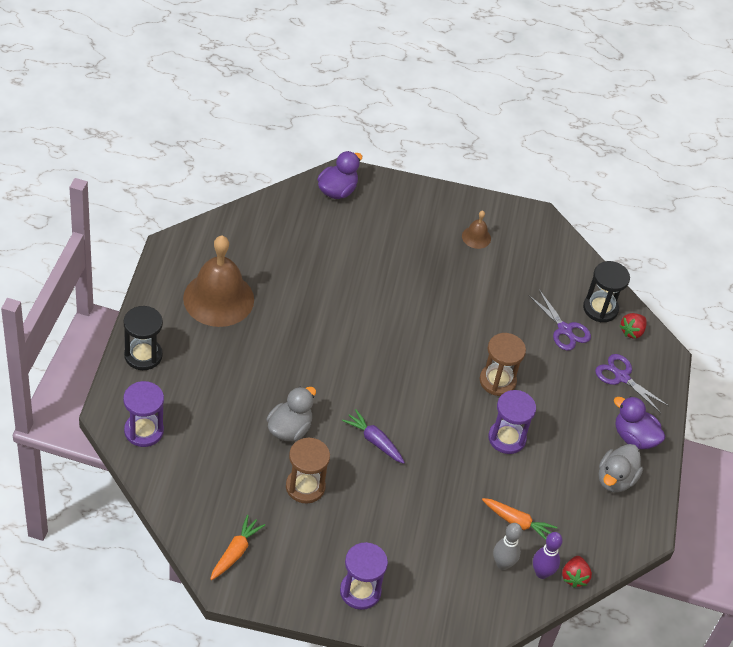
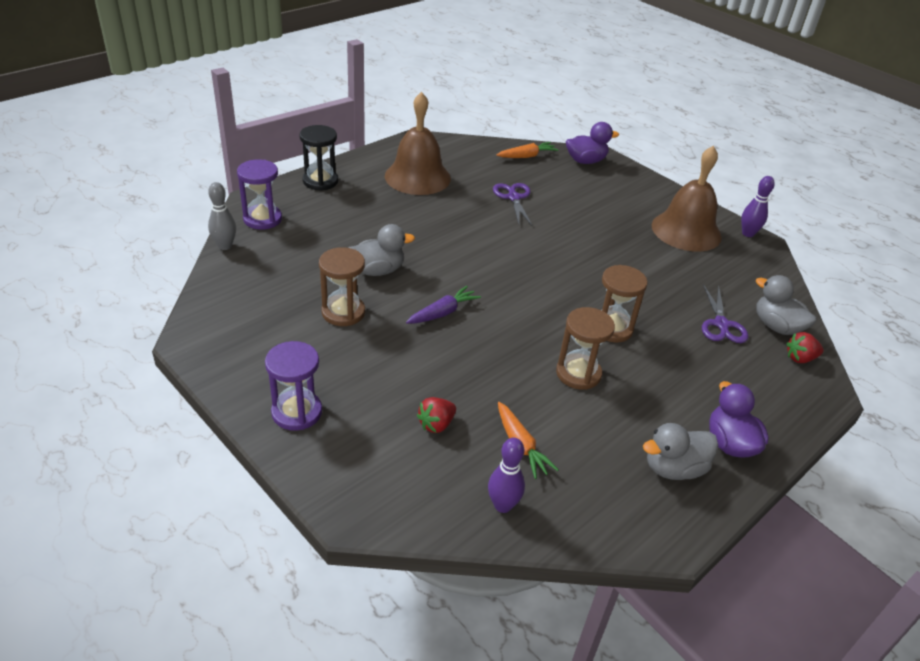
camera: 40 degrees right, 10 degrees down
(235, 552) = (228, 324): orange carrot -> orange carrot (527, 156)
(374, 441) = (443, 313): purple carrot -> purple carrot turned 60 degrees clockwise
(476, 237) = (686, 231): brown bell -> brown bell, size x2.27
(502, 564) = (466, 472): grey bowling pin -> grey bowling pin (225, 246)
(507, 438) = (578, 373): purple hourglass -> brown hourglass
(521, 213) = (748, 233): none -> purple bowling pin
(574, 577) = (537, 531): red strawberry -> red strawberry (436, 424)
(600, 308) = (776, 326): black hourglass -> grey duck
(622, 377) = (757, 387): purple scissors -> purple scissors (513, 198)

